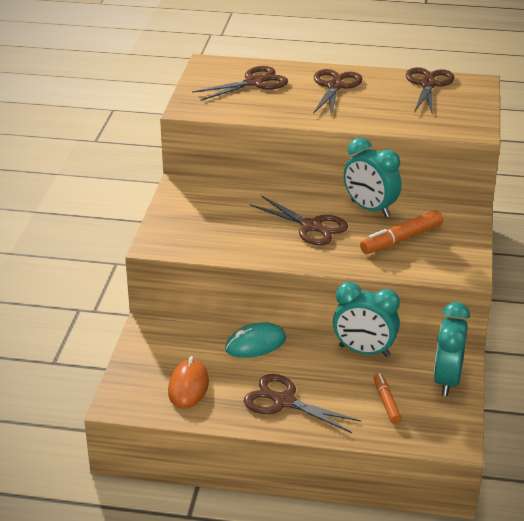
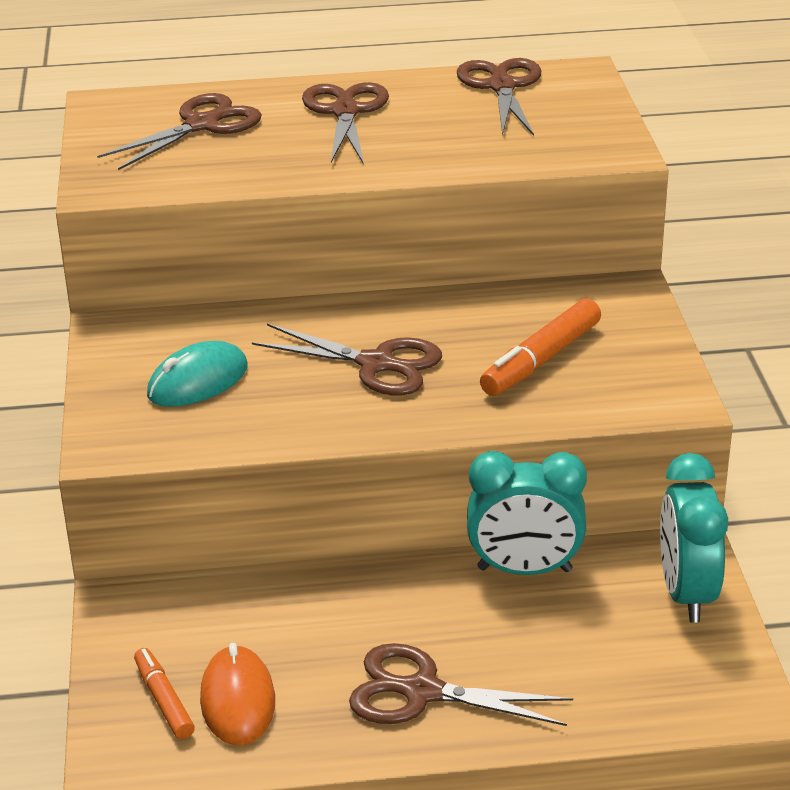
camera: 15 degrees left, 0 degrees up
(255, 344) = (329, 595): turquoise mouse -> turquoise mouse (198, 381)
(370, 209) = (464, 316): turquoise clock -> none
(386, 402) = (601, 655): orange marker -> orange marker (164, 700)

